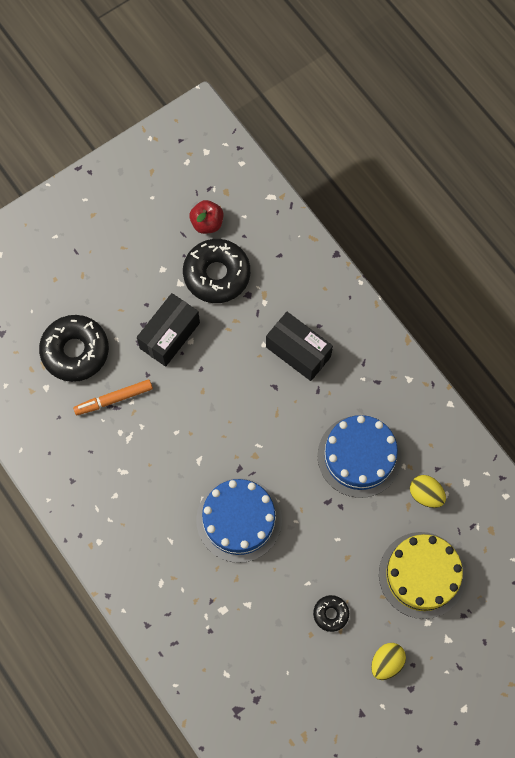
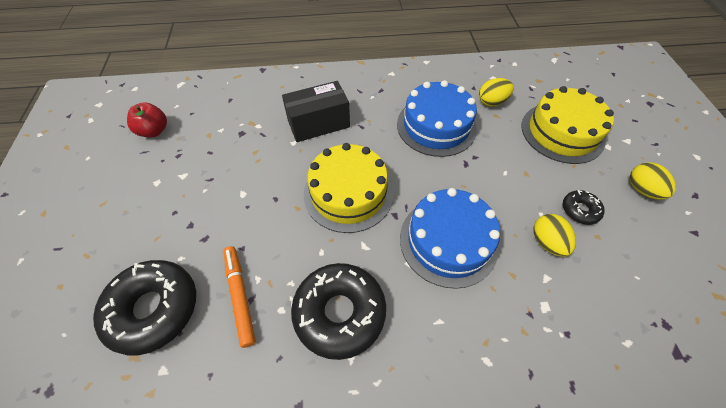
camera: 60 degrees left, 15 degrees down
(114, 399) = (240, 296): orange marker -> orange marker turned 150 degrees clockwise
(169, 335) = (221, 208): black box -> none
(217, 274) = (203, 145): black donut -> black donut (339, 312)
(239, 421) = (348, 193): none -> yellow cake
(281, 595) = (547, 242): none -> yellow egg

